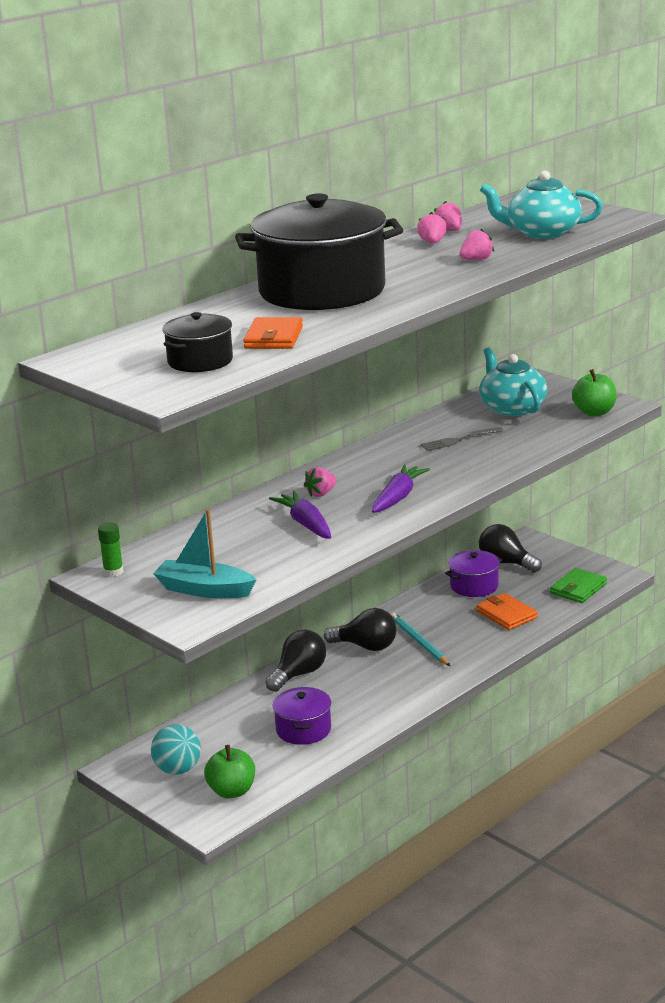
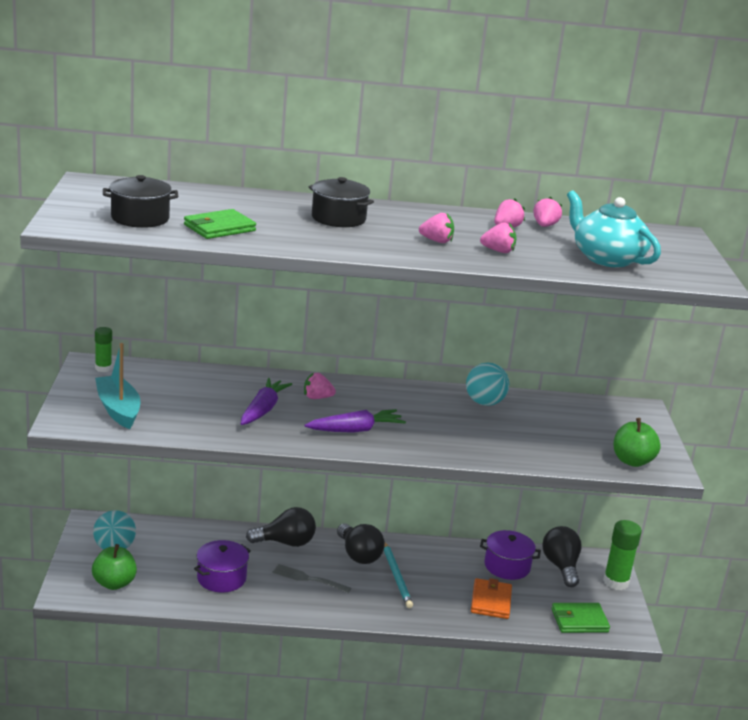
camera: 40 degrees right, 0 degrees up
(273, 338) = (219, 228): orange wallet -> green wallet
(322, 291) = (338, 218): black pot -> black pot, size x0.47
(419, 642) = (396, 576): turquoise pencil -> turquoise pencil turned 150 degrees clockwise
(425, 273) = (436, 241): none -> pink strawberry
(432, 430) = (484, 403): none -> turquoise ball
(458, 440) = (486, 419): grey fork -> grey fork (308, 579)
(512, 408) = (577, 421): turquoise teapot -> none
(555, 550) = (616, 582): none -> green glue stick

